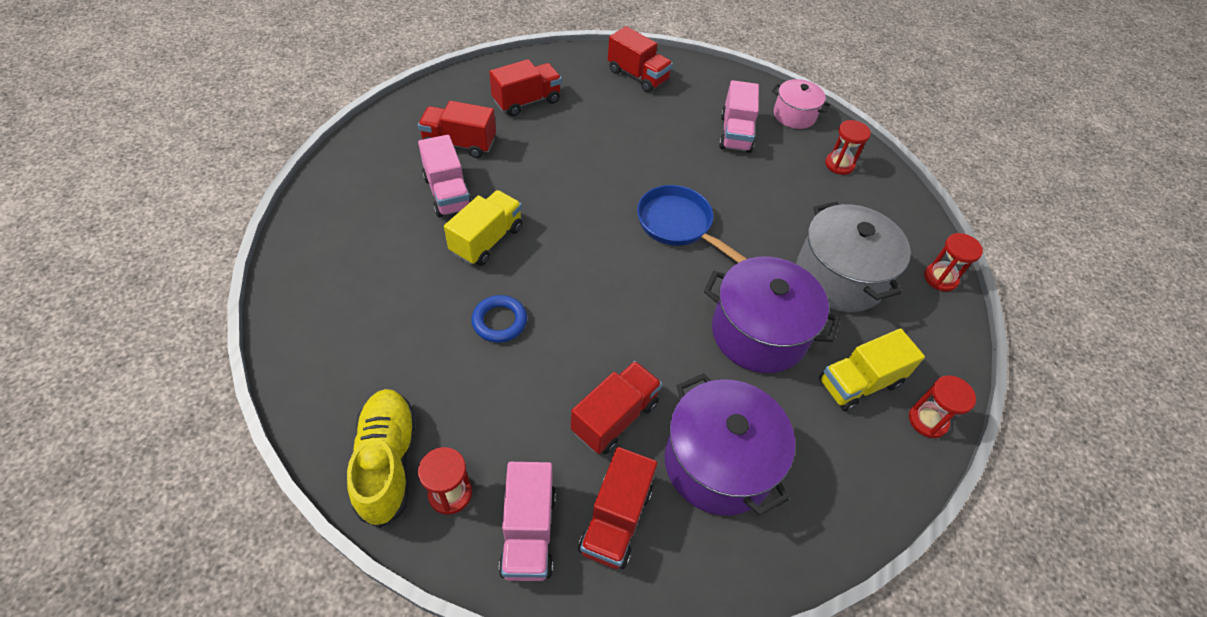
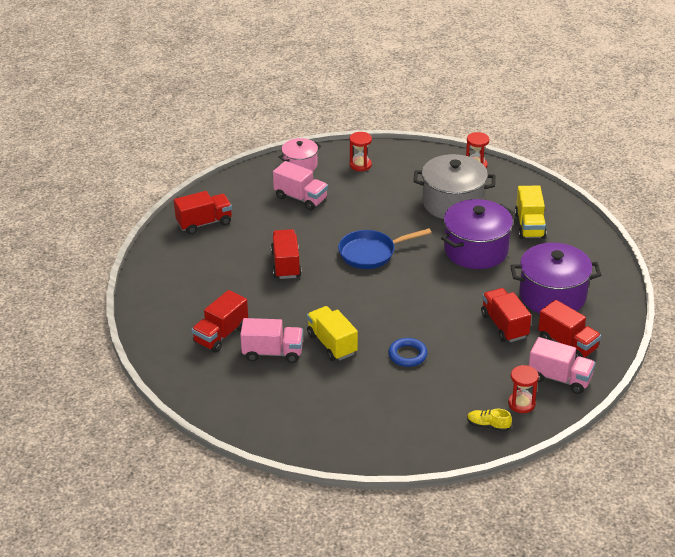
camera: 60 degrees left, 15 degrees down
(387, 462) = (488, 425): yellow shoe -> yellow shoe, size x0.49
(527, 101) = (194, 288): red truck -> red truck (286, 264)
(927, 420) = (564, 212): red hourglass -> none

